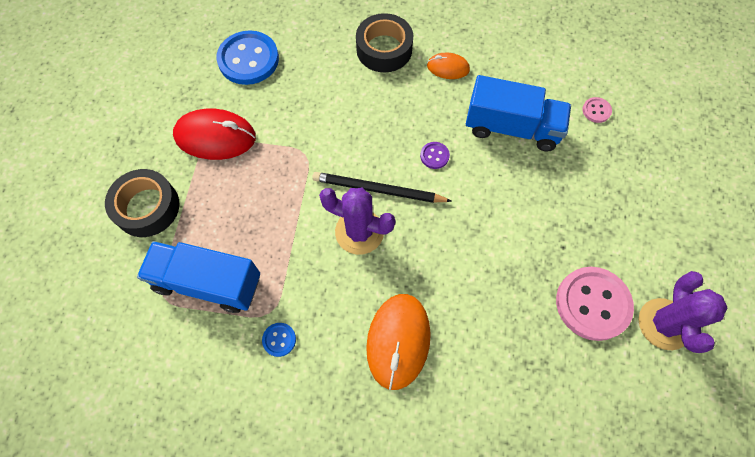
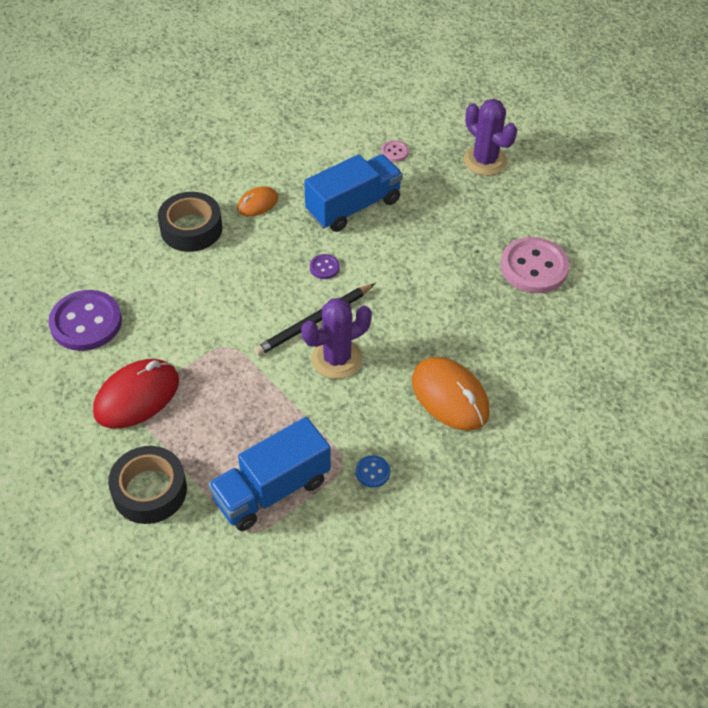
camera: 50 degrees left, 15 degrees down
(248, 59) = (86, 322): blue button -> purple button
(664, 324) = (584, 242): purple cactus -> purple cactus (485, 161)

